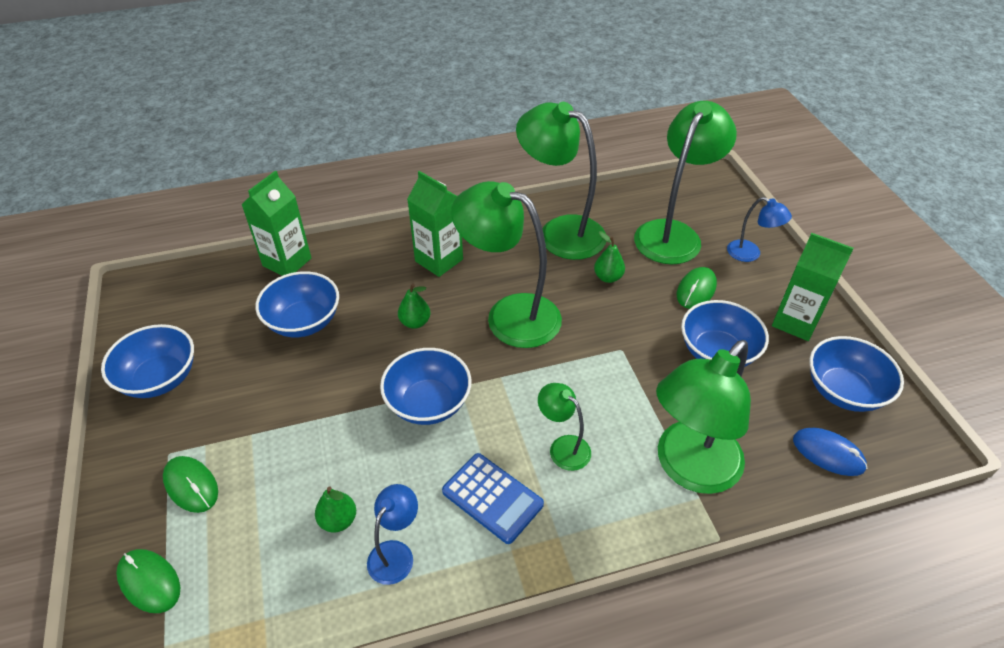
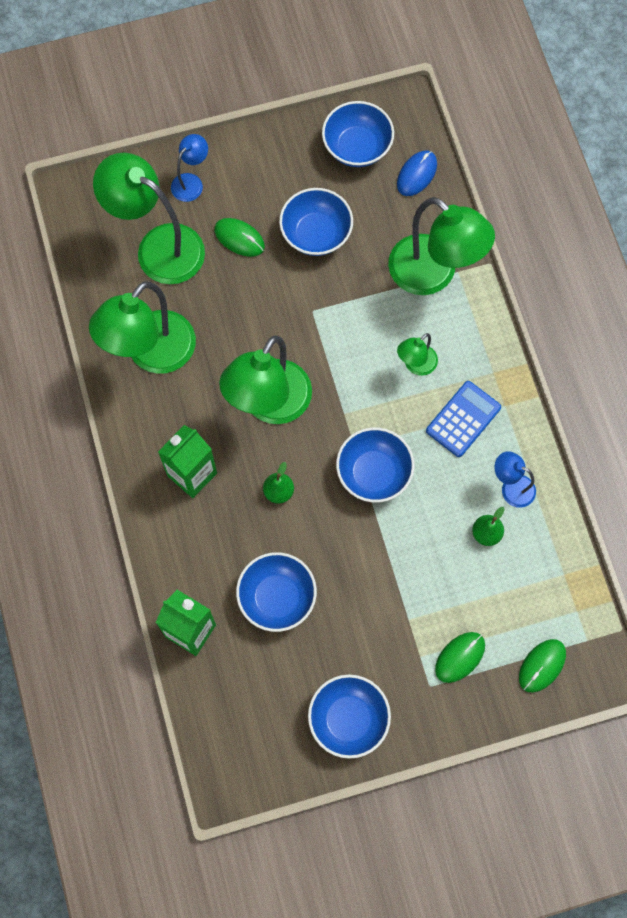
camera: 90 degrees left, 25 degrees up
(608, 277) = (221, 314): green pear -> none
(795, 322) = (281, 164): green carton -> none

